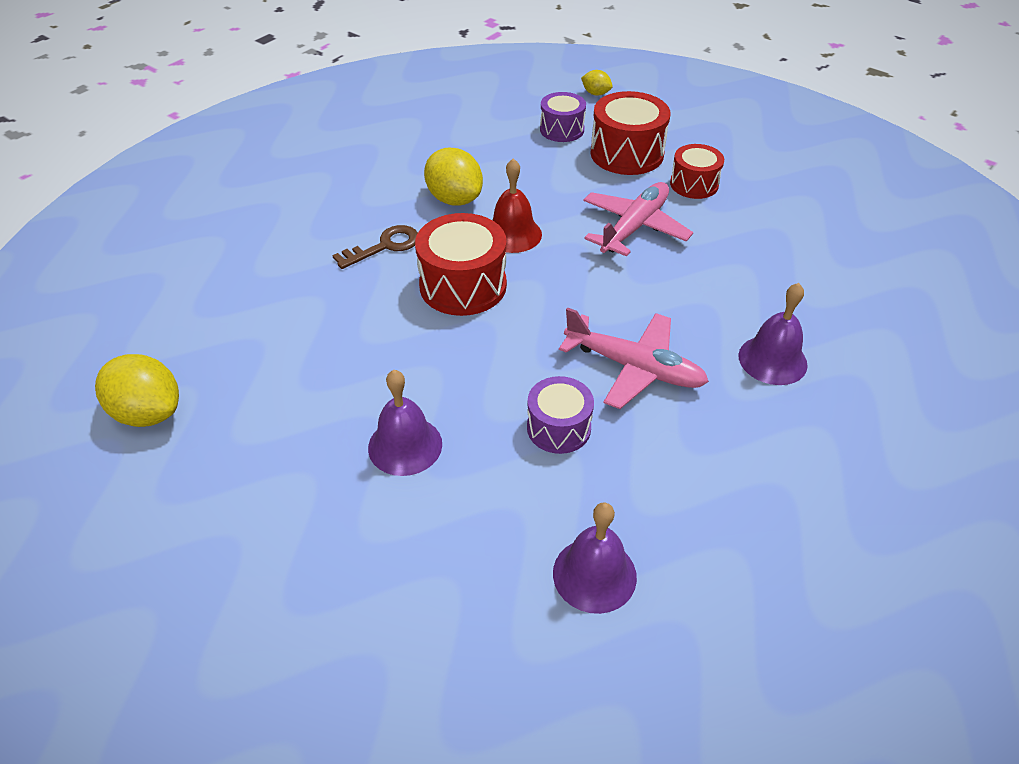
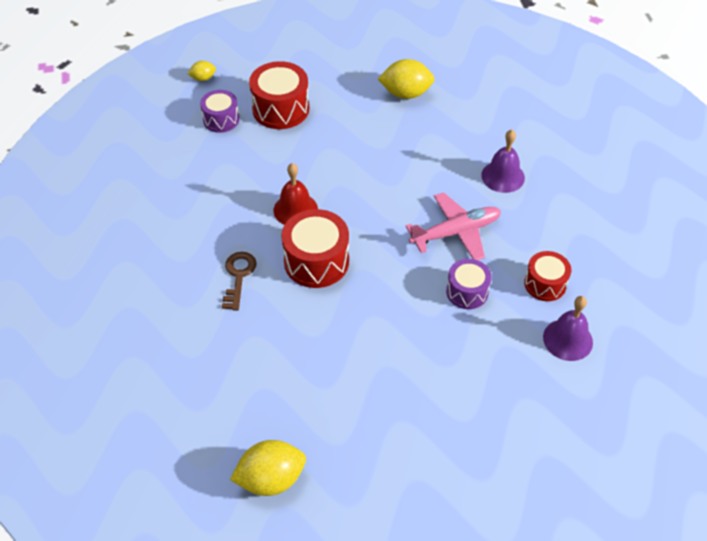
camera: 50 degrees left, 5 degrees up
(405, 445) = (418, 365): purple bell -> none
(454, 199) = (230, 215): yellow lemon -> yellow lemon (406, 93)
(634, 227) = (349, 154): pink plane -> none
(694, 184) = (342, 102): red drum -> red drum (545, 284)

